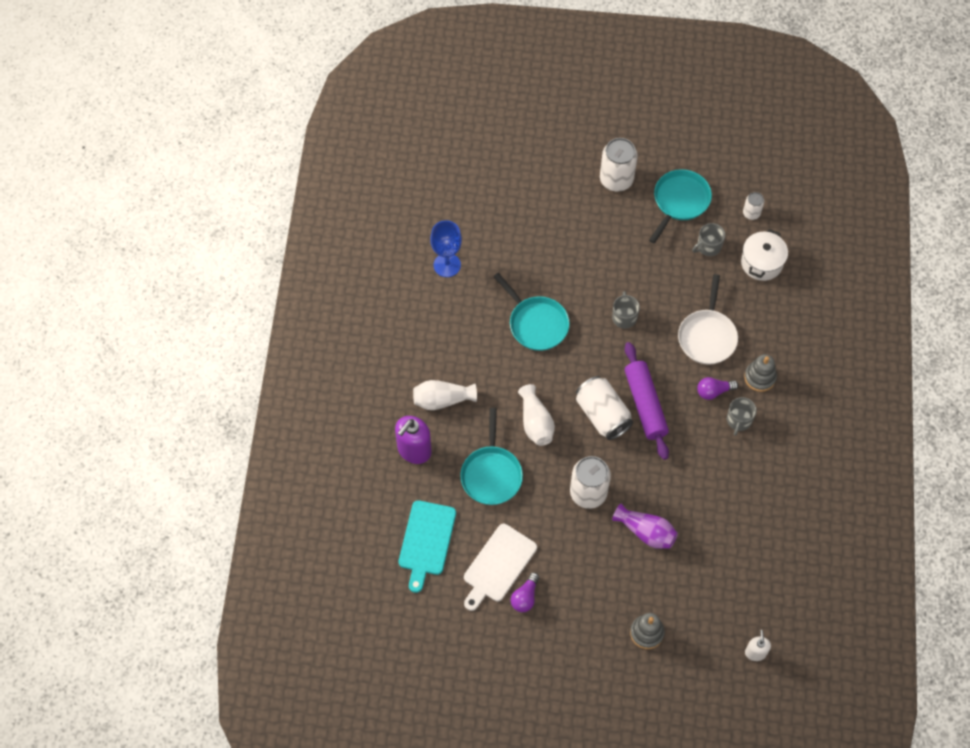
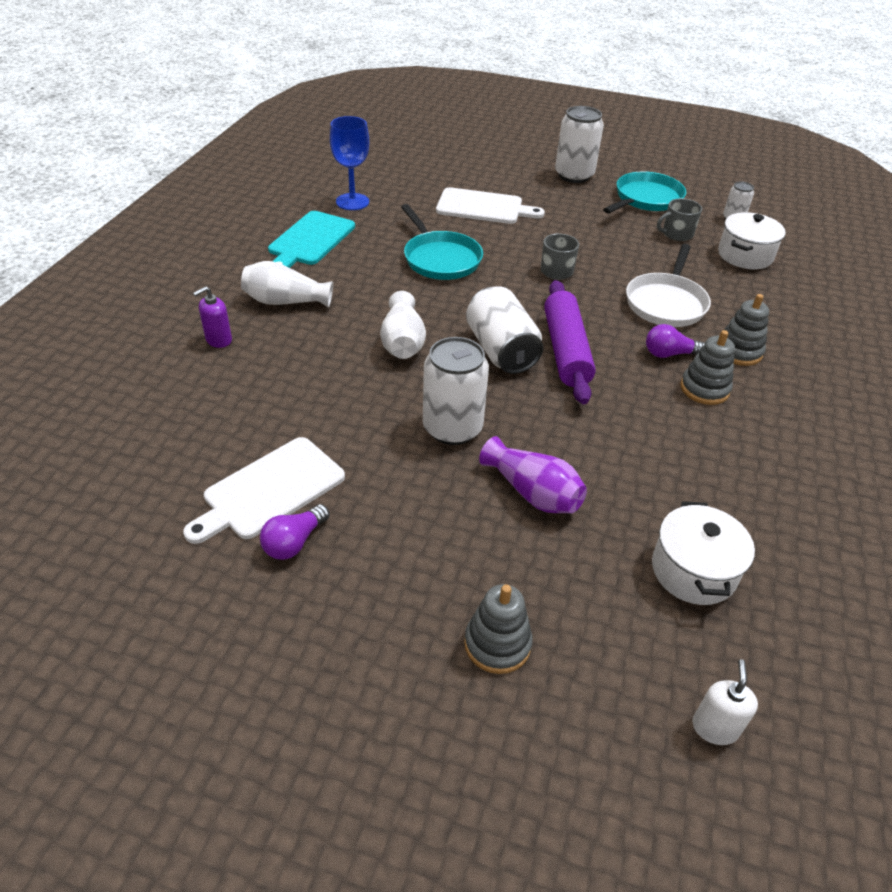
camera: 10 degrees right, 20 degrees down
(414, 450) = (218, 340): purple soap dispenser -> purple soap dispenser, size x0.56
(426, 541) = (174, 438): turquoise cutting board -> turquoise cutting board (310, 240)
(491, 474) = (314, 382): turquoise pan -> none
(552, 247) = (483, 207): none -> white cutting board
(739, 420) = (704, 389): grey mug -> grey stacking toy
(740, 565) = (693, 571): none -> white pot

